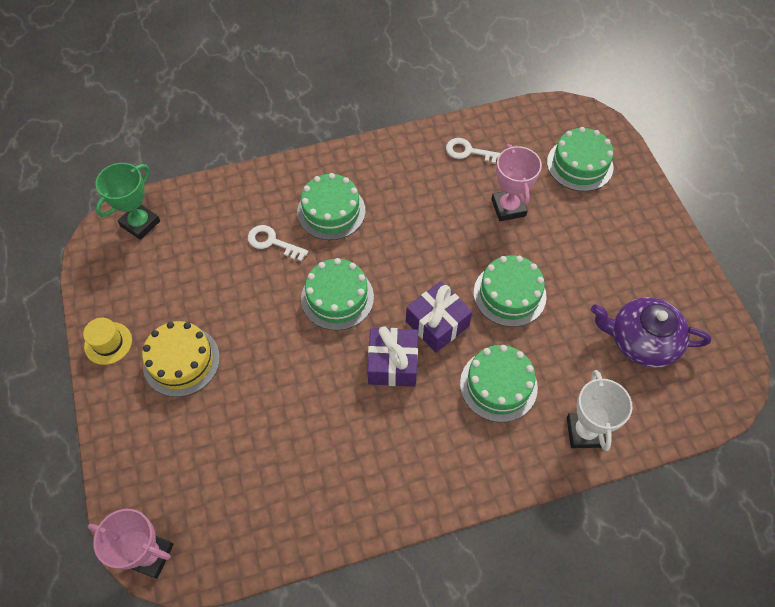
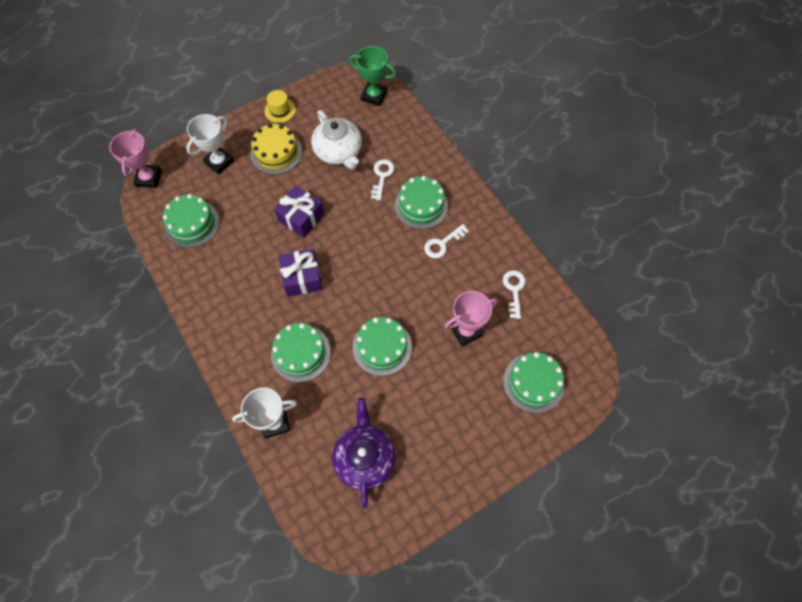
camera: 75 degrees right, 5 degrees up
(164, 442) = (219, 162): none -> white trophy
(213, 283) = (338, 152): none -> white teapot
(337, 297) = (347, 229): green cake -> green cake (192, 224)
(391, 202) = (442, 243): none -> white key
(437, 324) = (342, 300): purple gift -> purple gift (301, 217)

